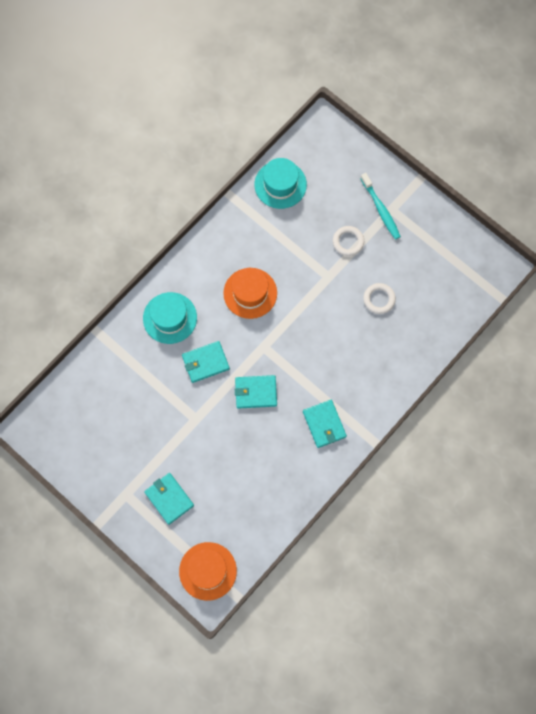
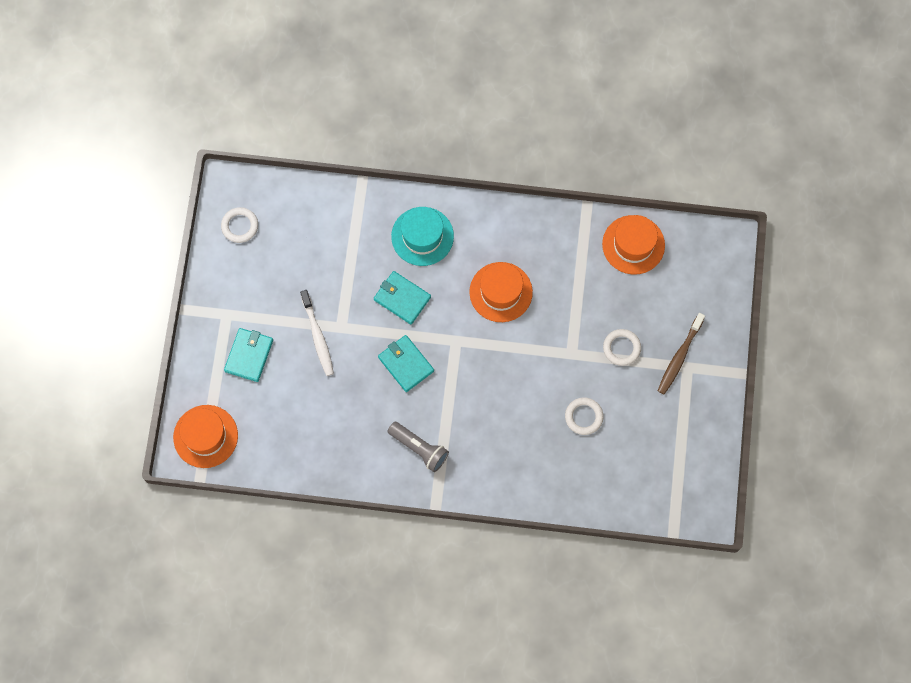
camera: 55 degrees right, 0 degrees up
(65, 440) = (240, 226): none -> white ring
(190, 440) = (318, 336): none -> white toothbrush
(280, 184) = (633, 244): turquoise hat -> orange hat
(324, 424) = (419, 448): turquoise wallet -> grey flashlight
(381, 209) = (679, 357): turquoise toothbrush -> brown toothbrush

